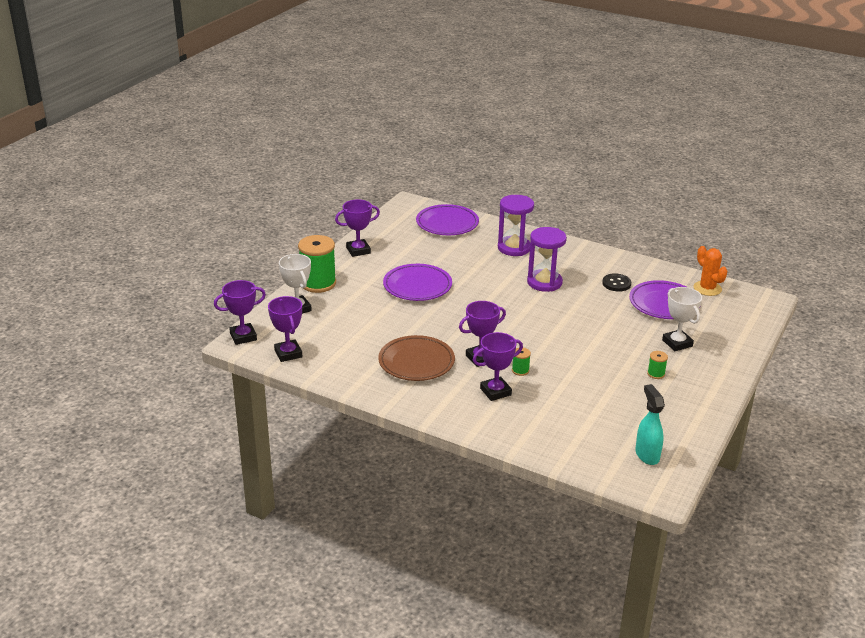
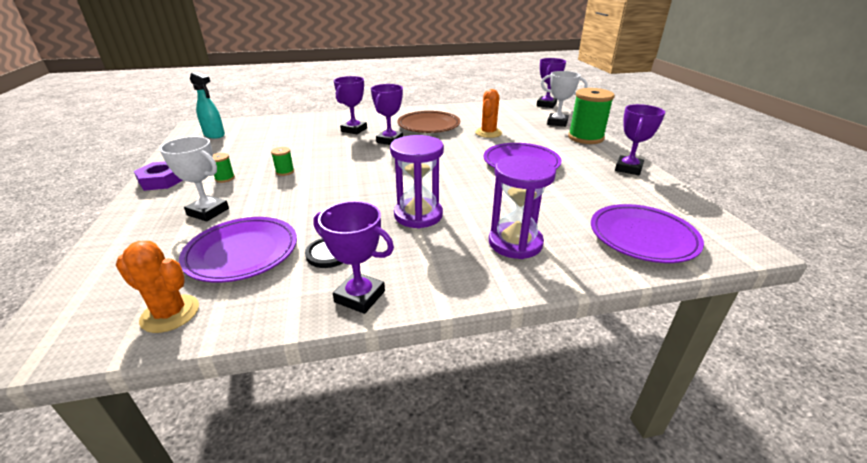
camera: 140 degrees right, 0 degrees up
(288, 353) = (506, 107): purple trophy -> purple trophy (360, 296)
(381, 326) = (488, 133): none -> orange cactus
(520, 370) = (350, 144): green spool -> green spool (285, 172)
(709, 395) = (162, 180): none -> purple nut

